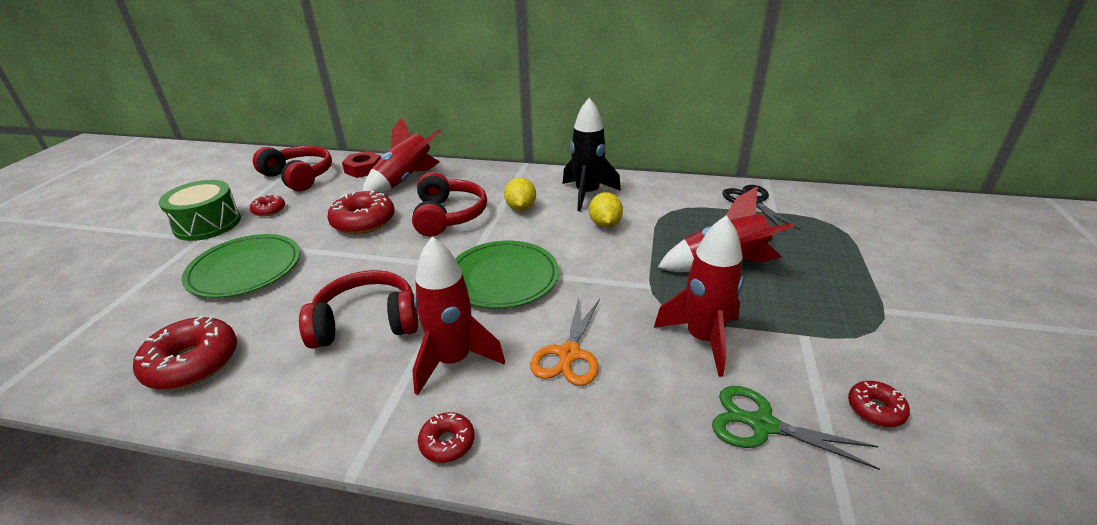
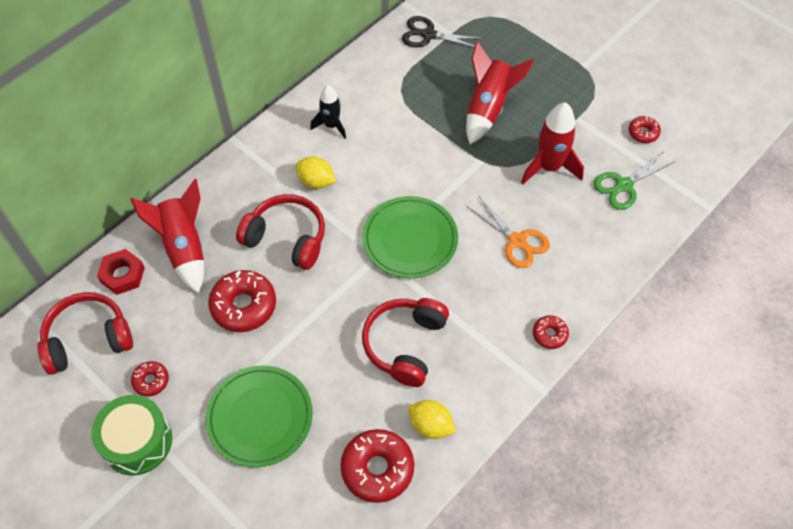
camera: 60 degrees left, 25 degrees up
(453, 361) = (482, 306): red rocket -> none
(587, 194) = (331, 125): black rocket -> black rocket, size x0.63
(605, 224) = (387, 140): yellow lemon -> yellow lemon (430, 425)

